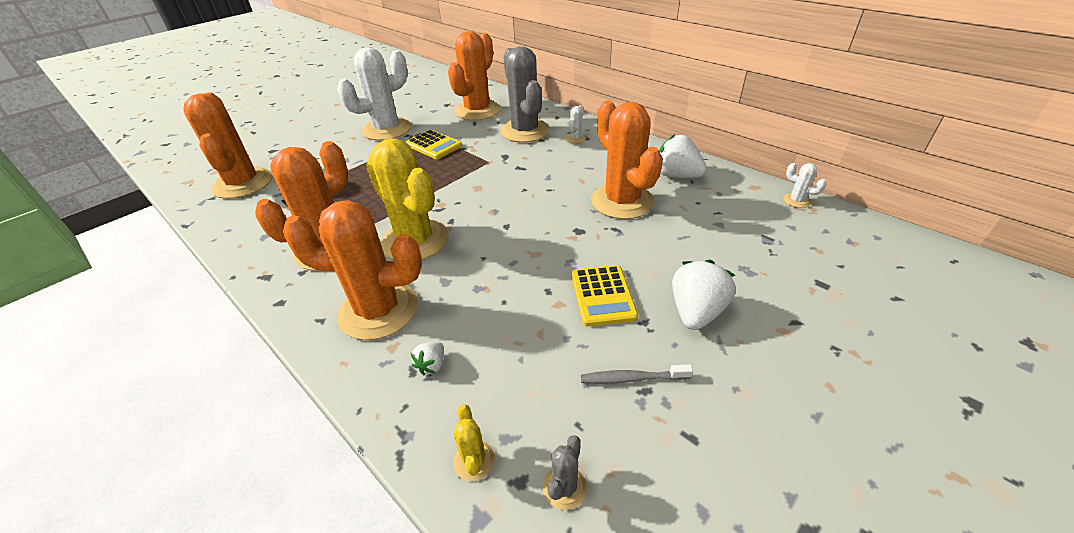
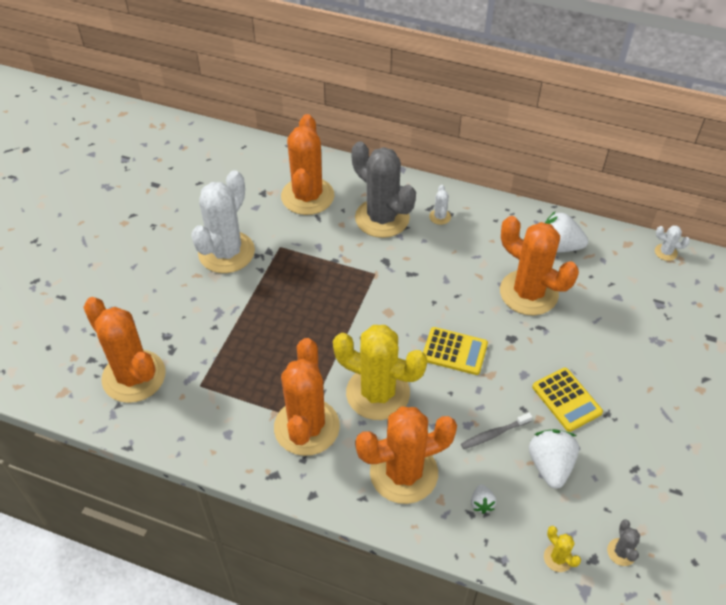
camera: 25 degrees left, 10 degrees up
(434, 145) = (300, 264): yellow calculator -> yellow calculator (454, 351)
(632, 378) = (622, 463): grey toothbrush -> grey toothbrush (494, 434)
(696, 312) = (638, 392): white strawberry -> white strawberry (550, 465)

